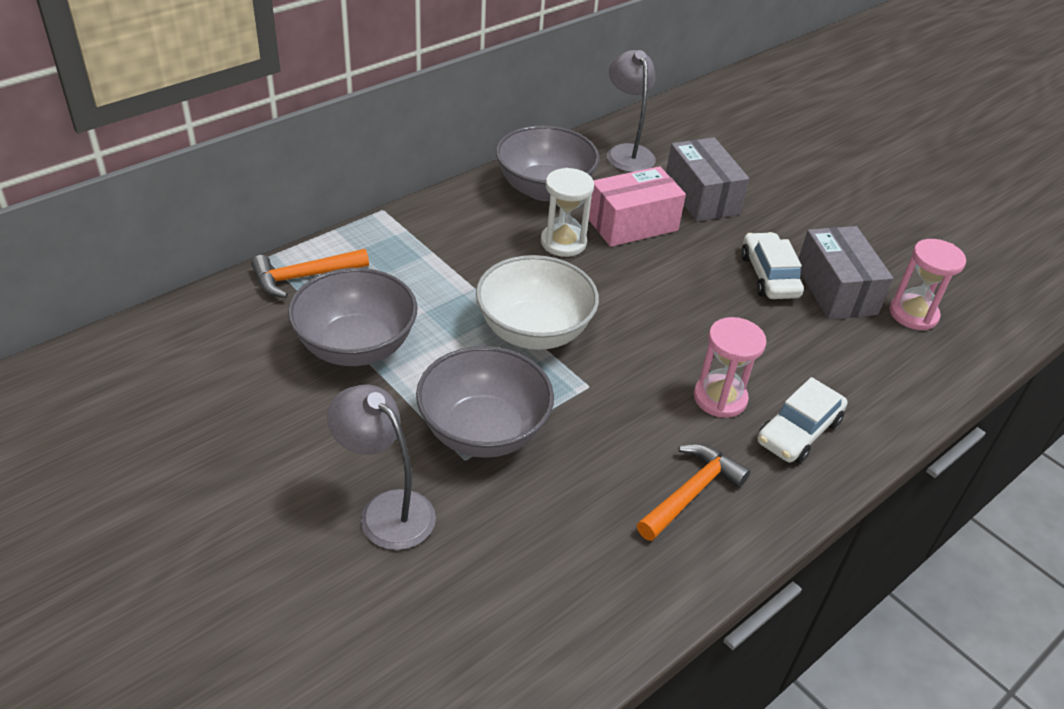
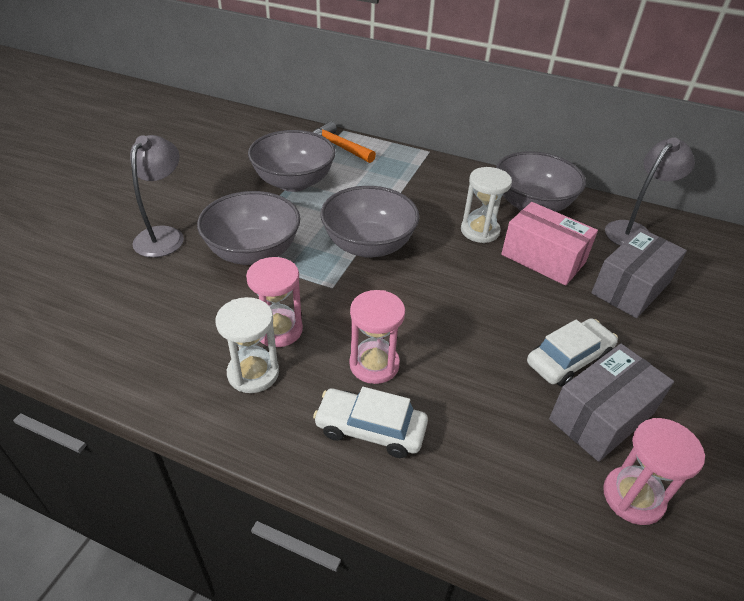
camera: 65 degrees right, 0 degrees up
(534, 331) = (368, 245): white bowl -> grey bowl
(635, 452) = (278, 330): none -> pink hourglass
(691, 493) = (253, 373): orange hammer -> white hourglass

